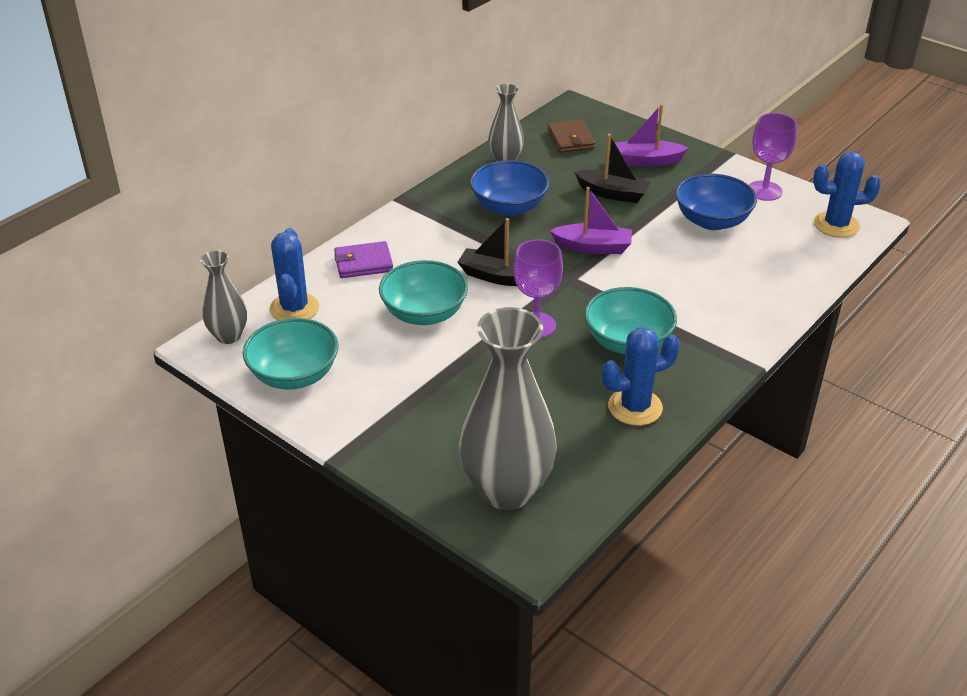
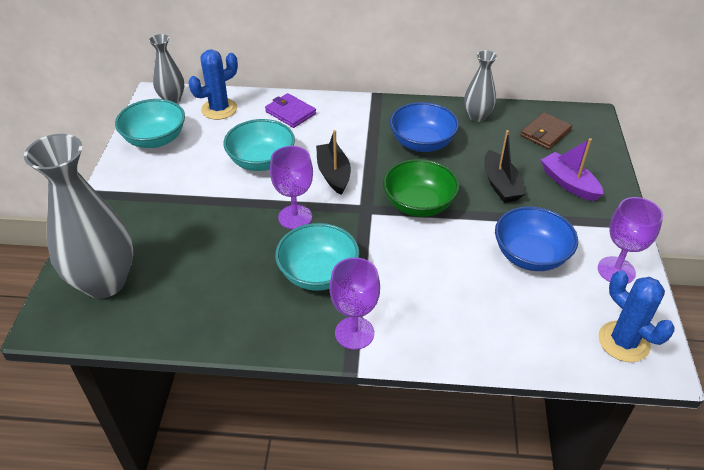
camera: 55 degrees right, 5 degrees up
(593, 247) = (418, 204): purple boat -> green bowl
(635, 407) = (242, 311): blue cactus -> none
(719, 351) = (354, 333): none -> purple goblet

